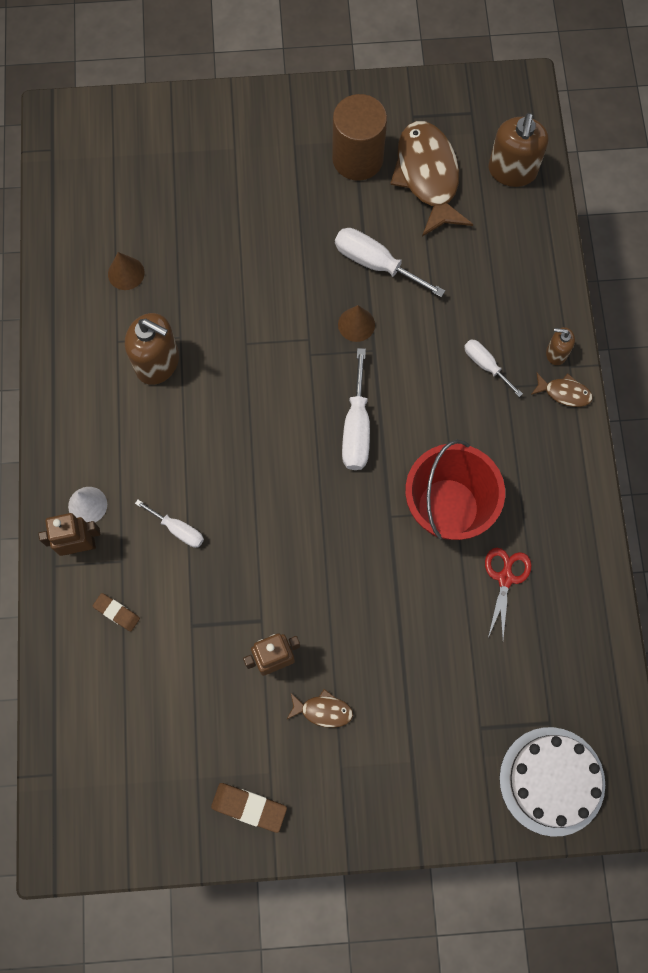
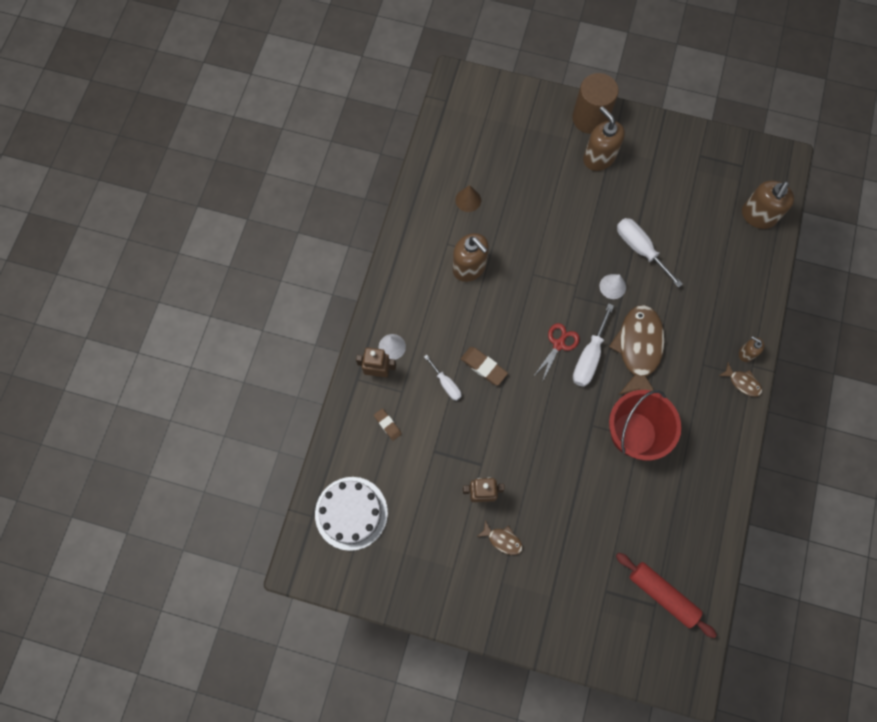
camera: 20 degrees right, 0 degrees up
(249, 807) = (432, 585): brown eraser -> brown eraser (483, 367)
(282, 161) = (598, 158): none -> brown soap dispenser
(356, 324) = (612, 286): brown cone -> white cone
(357, 158) = (651, 172): brown cylinder -> brown cylinder (590, 118)
(428, 176) = (697, 201): brown fish -> brown fish (638, 348)
(485, 365) = (693, 344): white screwdriver -> none
(505, 578) = (657, 495): red scissors -> red scissors (559, 344)
(552, 781) = (643, 645): white cake -> white cake (351, 513)
(554, 704) = (662, 594): none -> red rolling pin

